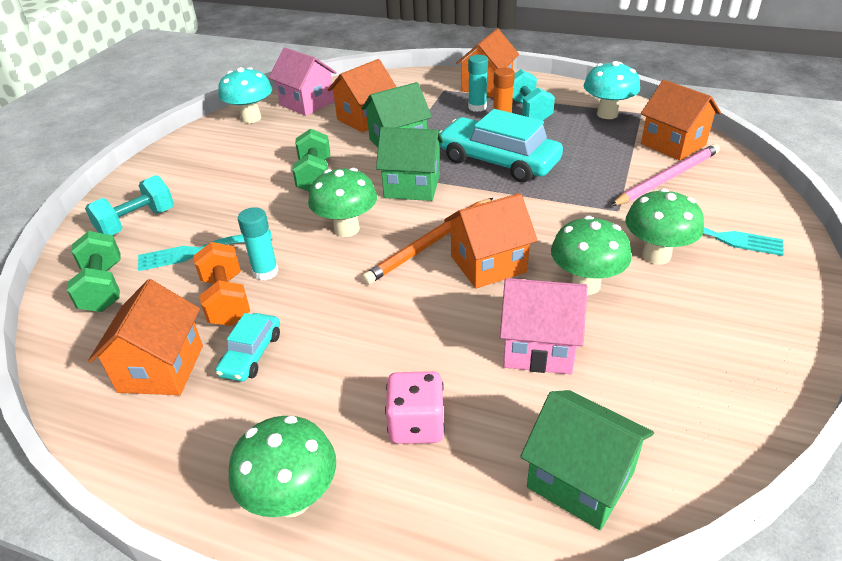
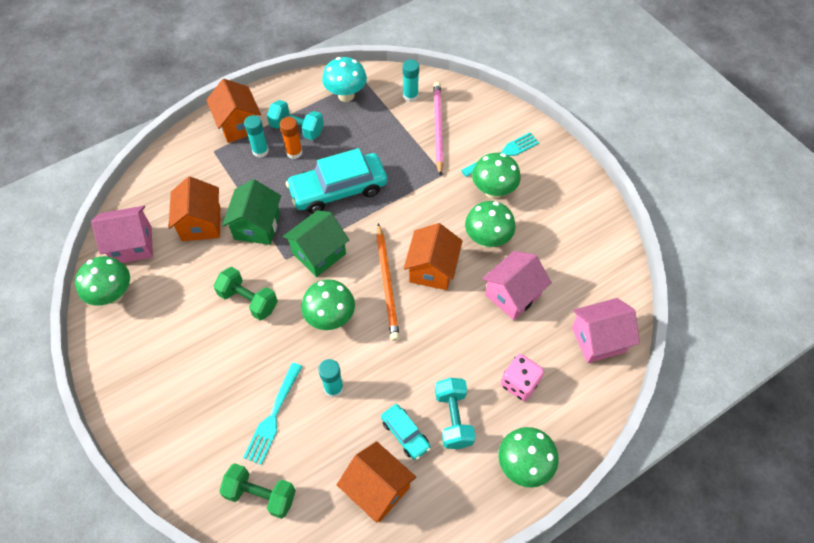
camera: 55 degrees left, 20 degrees up
(137, 222) = (195, 442): turquoise dumbbell -> turquoise dumbbell (453, 418)
(226, 300) = (343, 424): orange dumbbell -> none
(251, 118) = (113, 295): turquoise mushroom -> green mushroom
(580, 480) = (598, 339): green house -> pink house
(673, 144) = (410, 96): orange house -> turquoise glue stick

